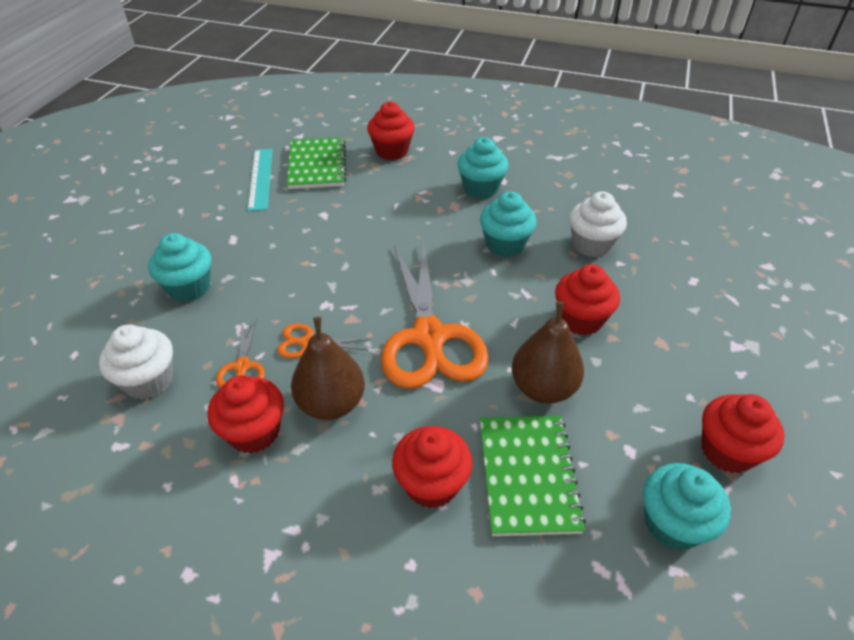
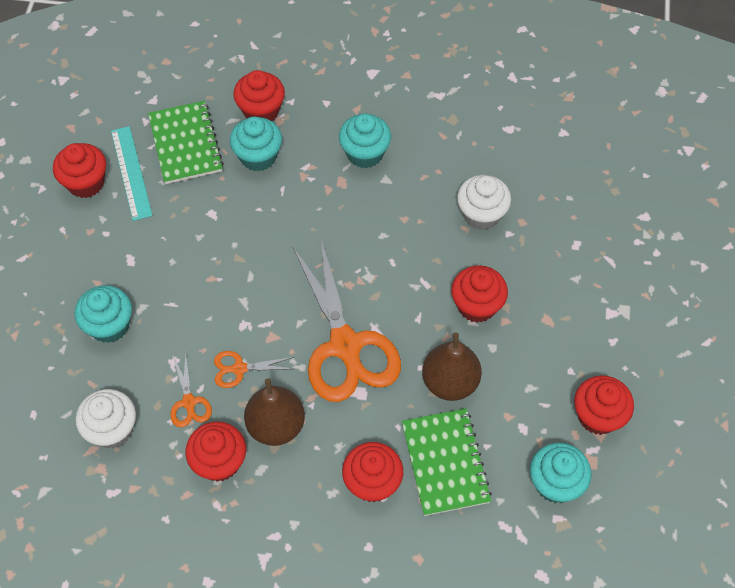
camera: 10 degrees left, 15 degrees up
(217, 181) = (86, 183): none -> red cupcake
(505, 244) = (399, 227): turquoise cupcake -> turquoise cupcake (258, 156)

